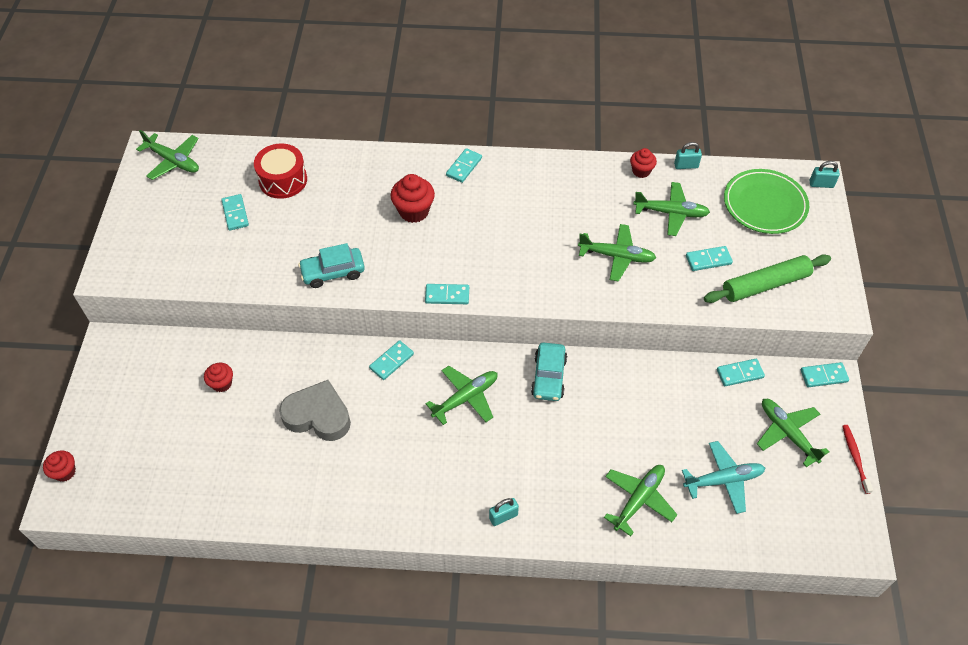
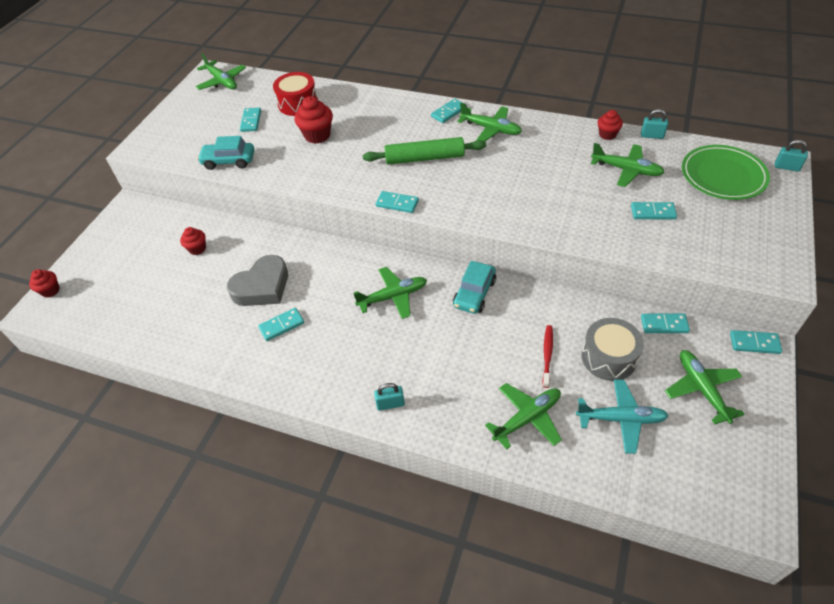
camera: 20 degrees right, 5 degrees down
(318, 415) = (262, 287): grey heart -> grey heart turned 105 degrees clockwise
(333, 272) = (308, 172): turquoise car -> turquoise car (229, 161)
(391, 361) = (340, 256): turquoise domino -> turquoise domino (281, 325)
(414, 211) = (394, 138): red cupcake -> red cupcake (317, 135)
(617, 256) = (563, 196): green plane -> green plane (491, 129)
(697, 419) = (608, 357): none -> grey drum
(765, 284) = (706, 242): green rolling pin -> green rolling pin (425, 158)
(855, 457) = (773, 428): red toothbrush -> red toothbrush (547, 355)

